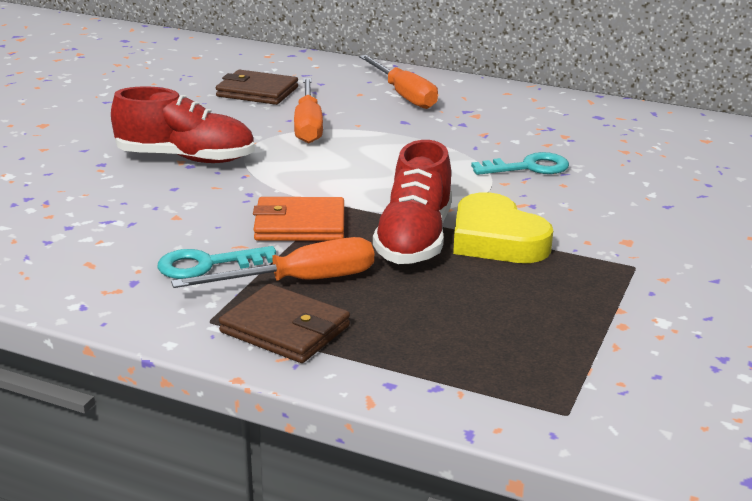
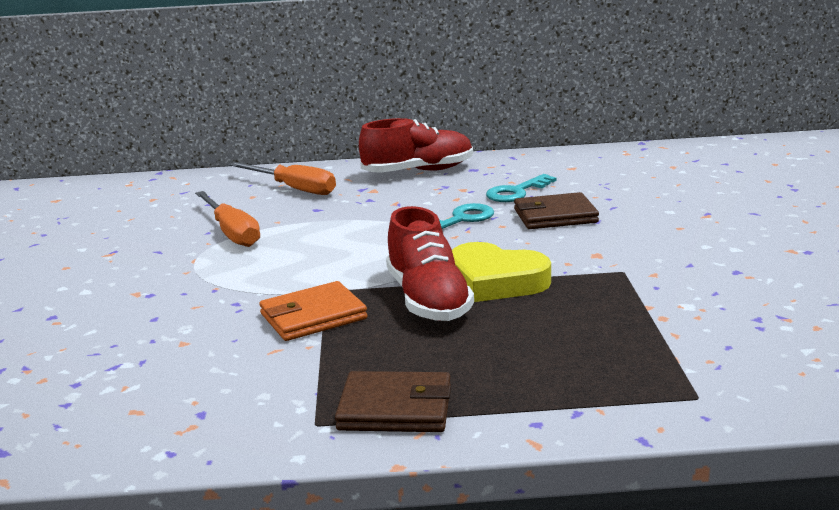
camera: 25 degrees left, 5 degrees down
(186, 158) = (139, 289): red shoe -> red shoe (418, 171)
(207, 265) = (260, 376): turquoise key -> turquoise key (516, 192)
(257, 92) = (151, 216): brown wallet -> brown wallet (555, 216)
(300, 281) = (365, 363): orange screwdriver -> none

